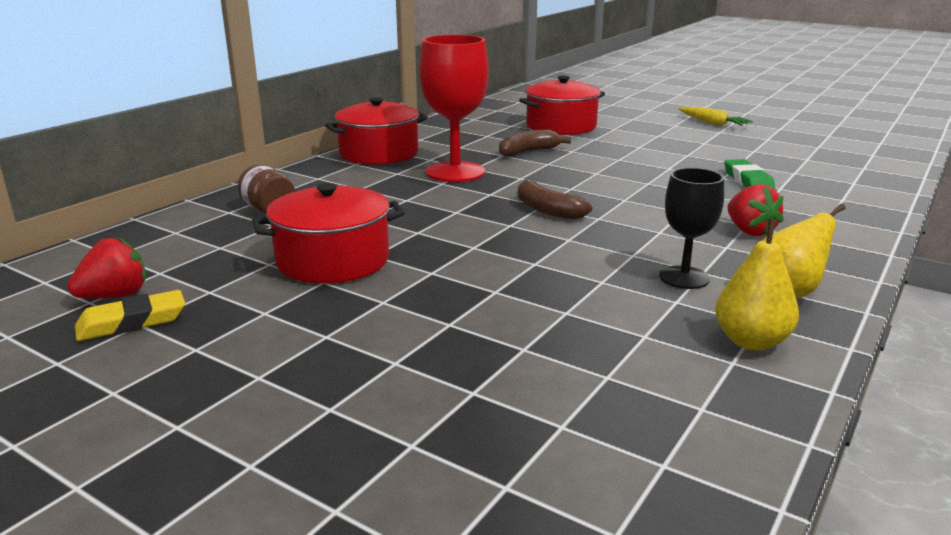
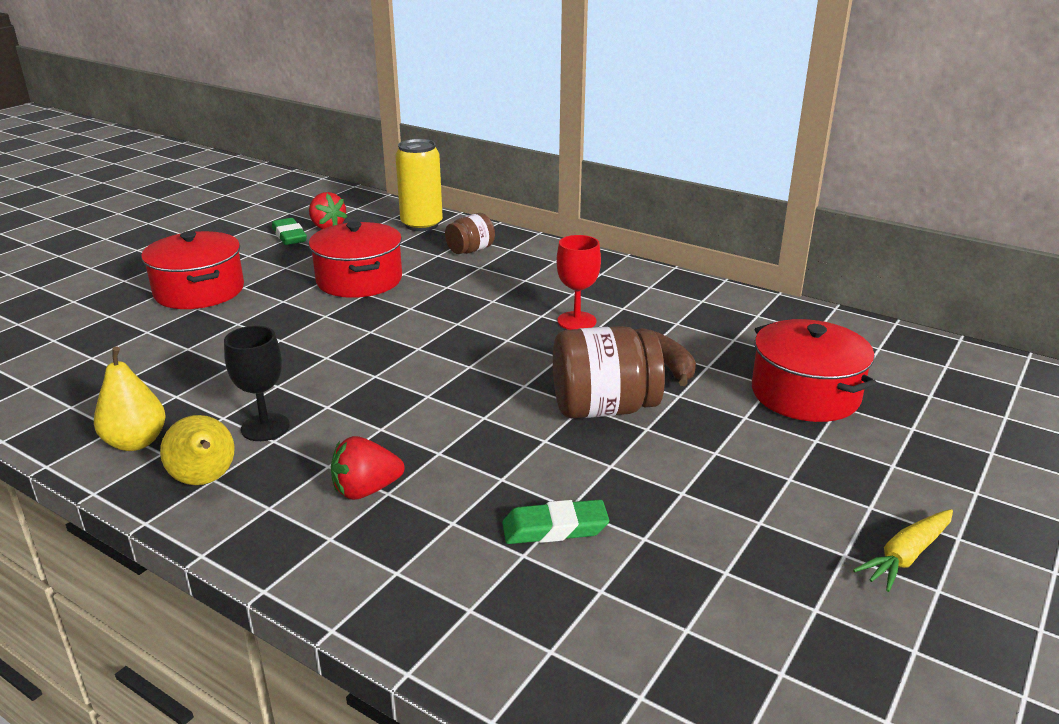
camera: 90 degrees right, 5 degrees up
(132, 322) = (289, 236): yellow eraser -> green eraser
(162, 236) = (421, 225): none -> yellow can
(379, 153) = (637, 282): red pot -> red pot (199, 291)
(455, 172) = (576, 321): red goblet -> red goblet, size x0.60
(547, 210) = (453, 368): brown banana -> none
(597, 167) = (604, 408): none -> brown jar

